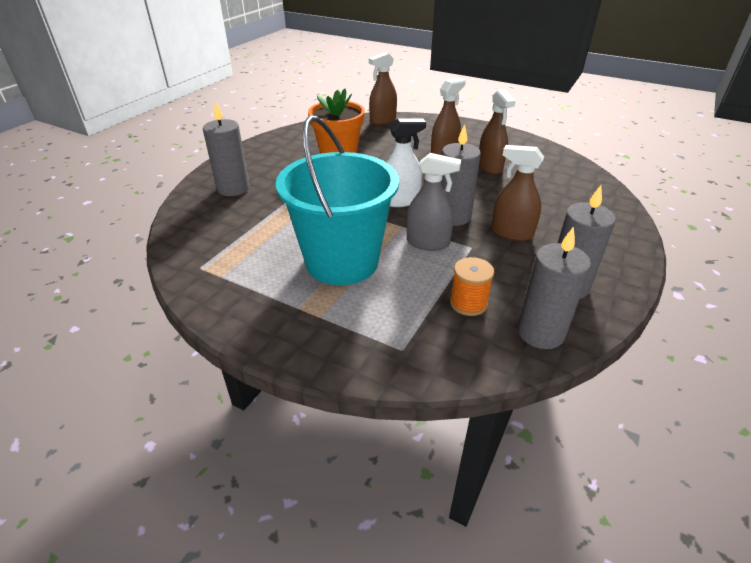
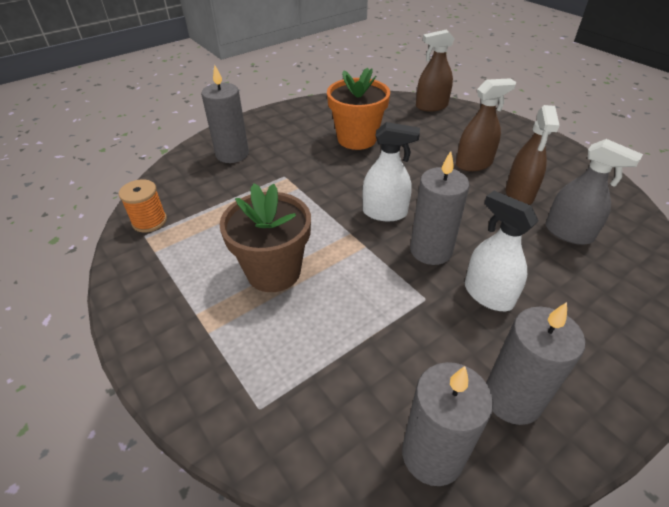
camera: 25 degrees right, 5 degrees up
(342, 262) = (273, 271): turquoise bucket -> brown flower pot
(428, 243) = (379, 276): grey spray bottle -> grey spray bottle (568, 233)
(468, 303) = (371, 375): orange spool -> orange spool (149, 221)
(511, 233) = (488, 294): brown spray bottle -> white spray bottle

